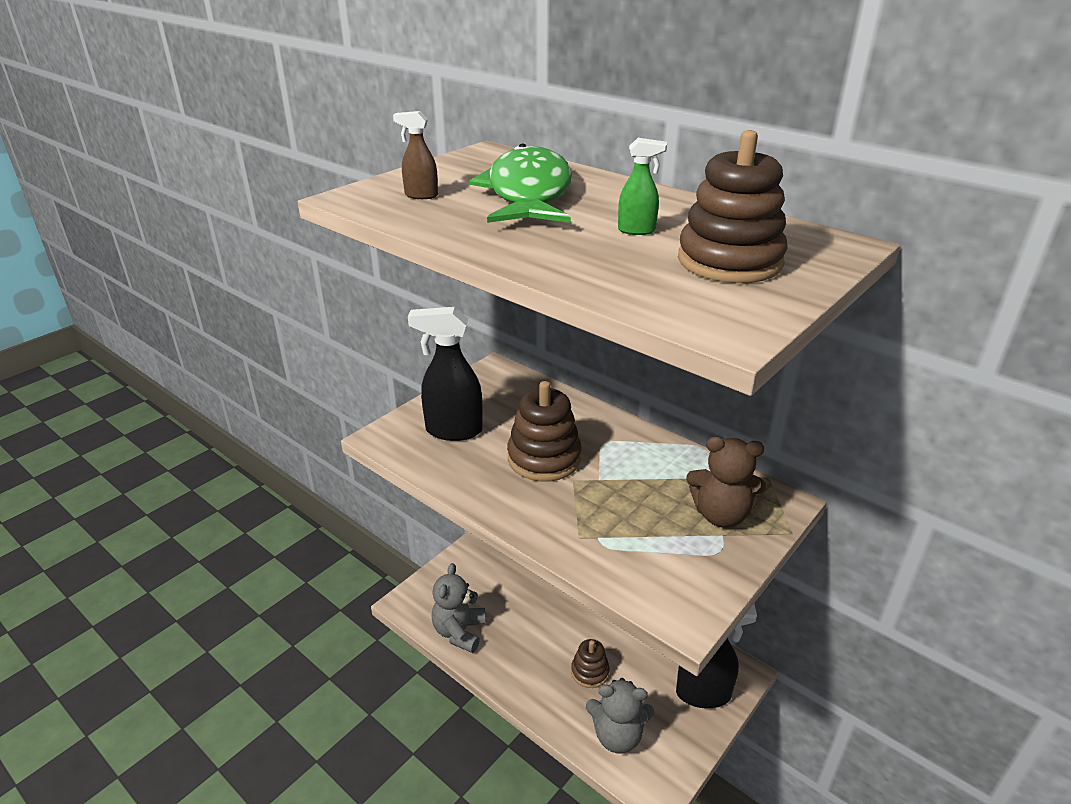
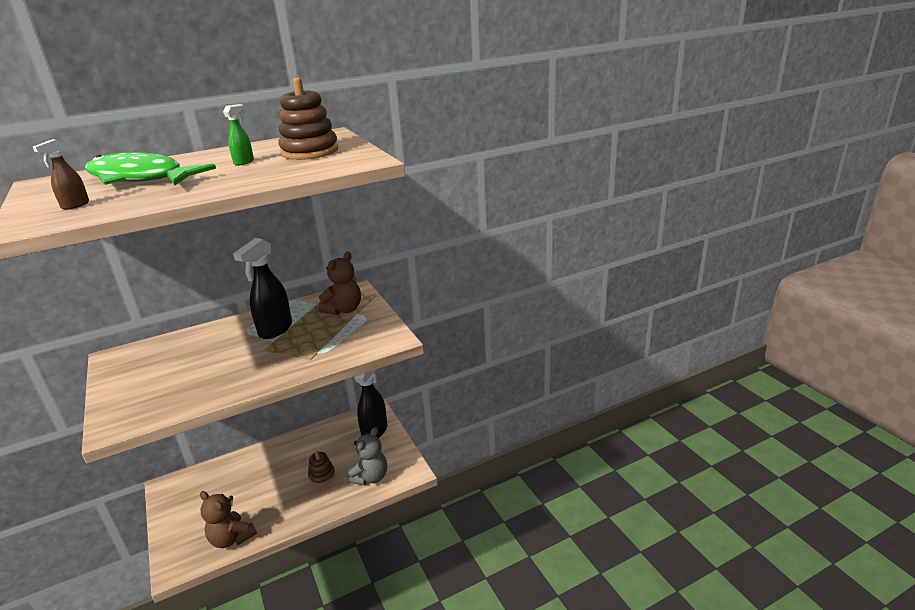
camera: 65 degrees left, 5 degrees down
(453, 431) = (152, 390): black spray bottle -> black spray bottle (275, 330)
(459, 632) = (232, 538): grey teddy bear -> brown teddy bear
(544, 458) = (231, 356): brown stacking toy -> none

